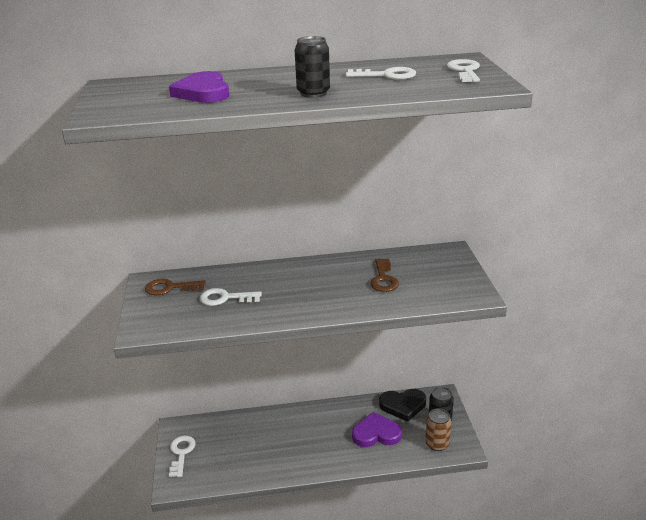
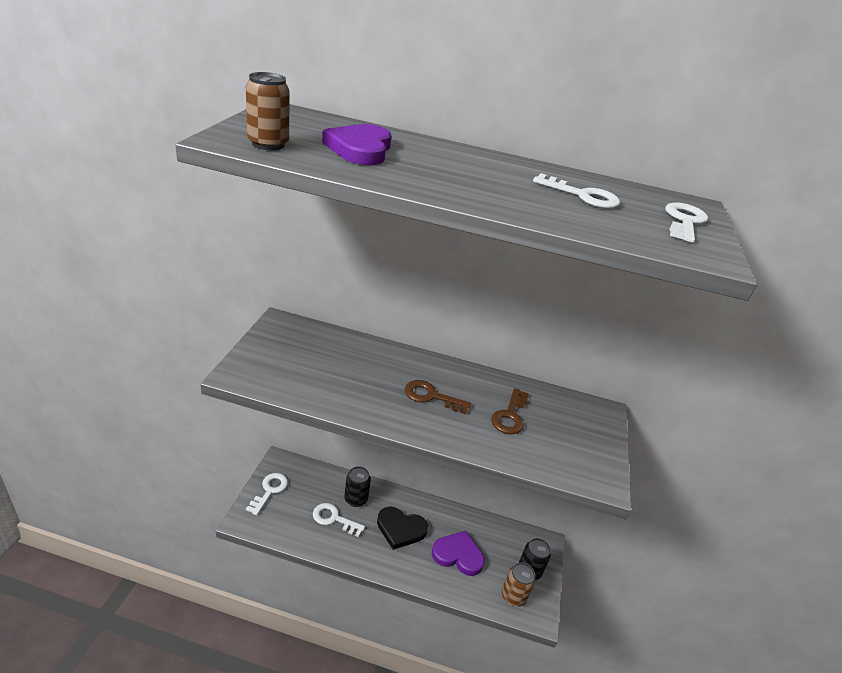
camera: 15 degrees right, 5 degrees up
(132, 109) = (268, 144): none -> brown can
(170, 288) = (295, 338): brown key -> brown key (431, 396)
(225, 298) = (338, 371): white key -> white key (334, 519)
(313, 93) = (477, 190): black can -> black can (356, 499)
(403, 405) = (500, 536): black heart -> black heart (400, 529)

